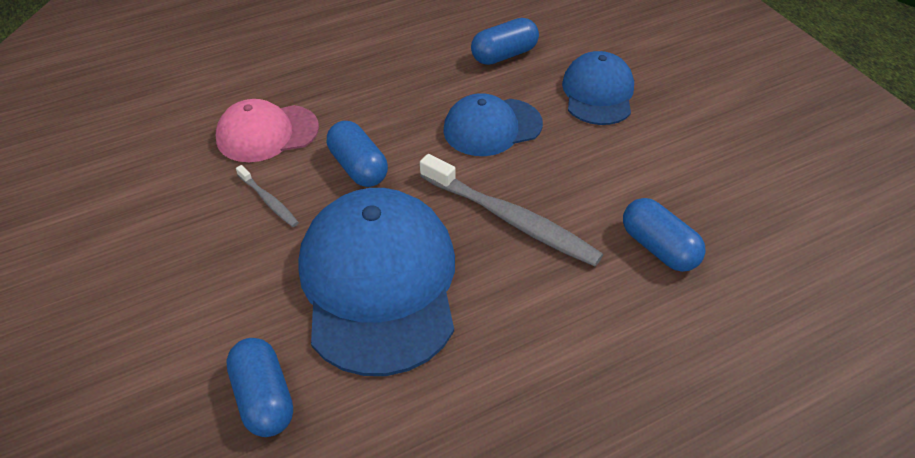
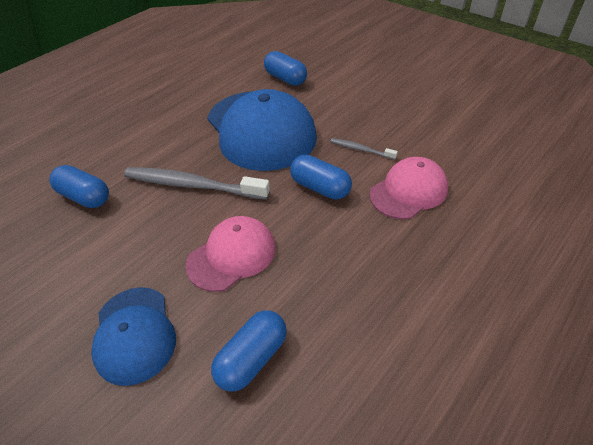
camera: 160 degrees right, 0 degrees up
(492, 127) = (232, 255): blue cap -> pink cap

